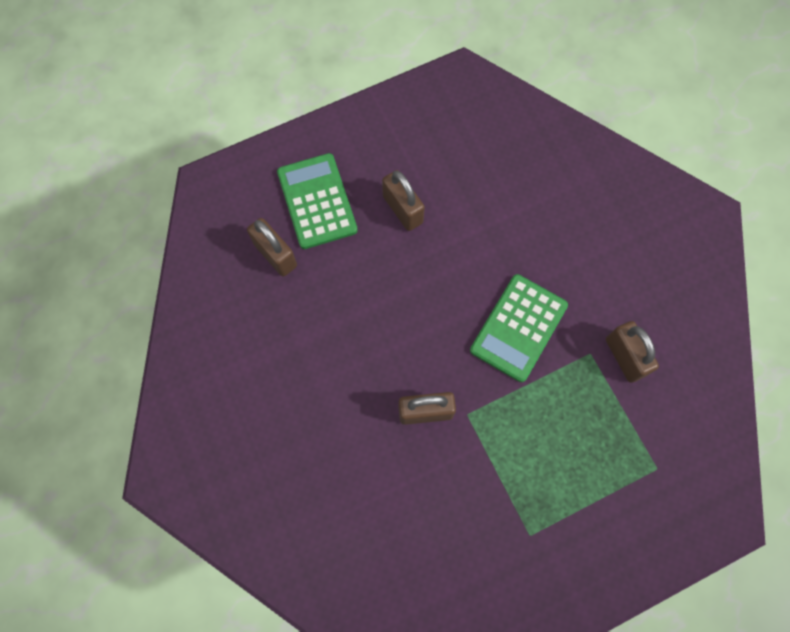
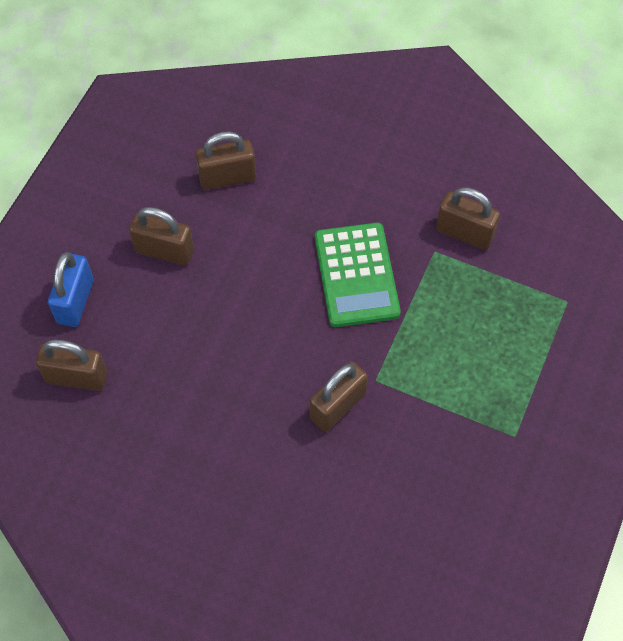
camera: 40 degrees left, 10 degrees down
(317, 201) = (75, 301): green calculator -> blue padlock
(489, 187) = (227, 178): none -> brown padlock

